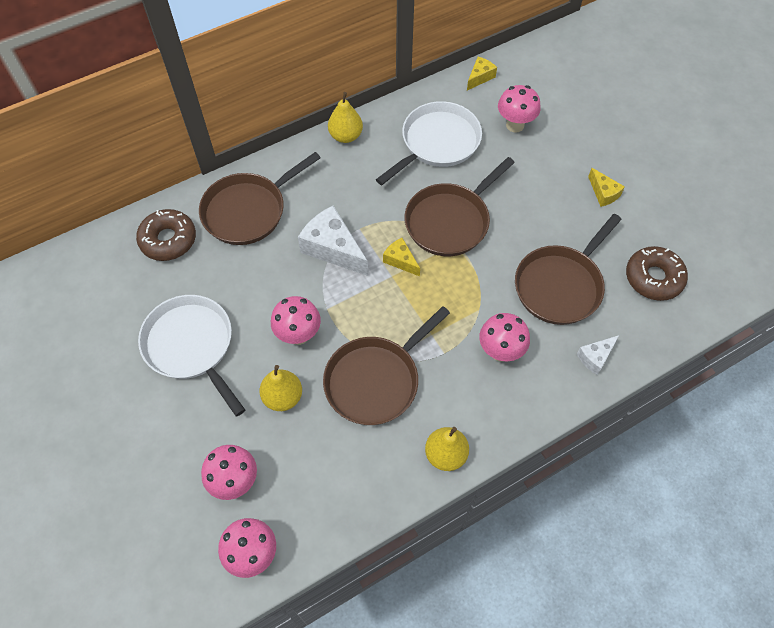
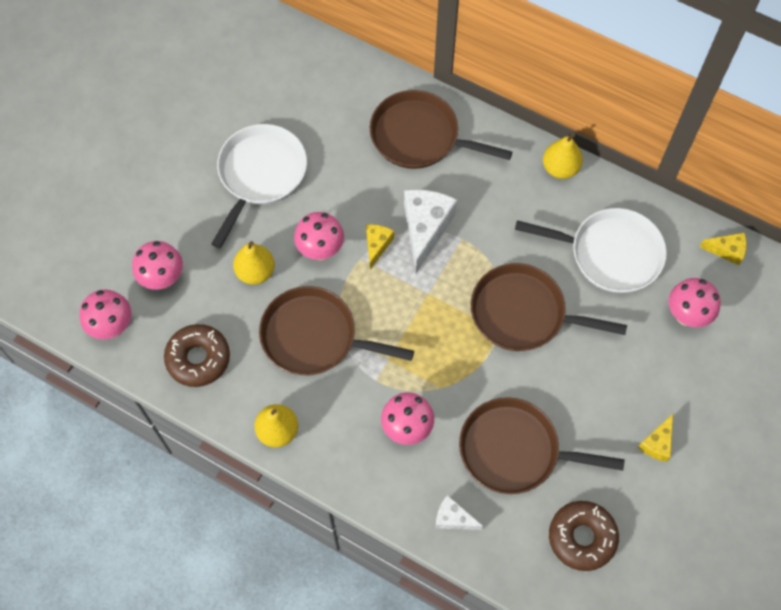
camera: 60 degrees right, 5 degrees up
(168, 240) = (349, 93): brown donut -> brown donut (198, 358)
(400, 260) = (450, 292): yellow cheese -> yellow cheese (377, 245)

